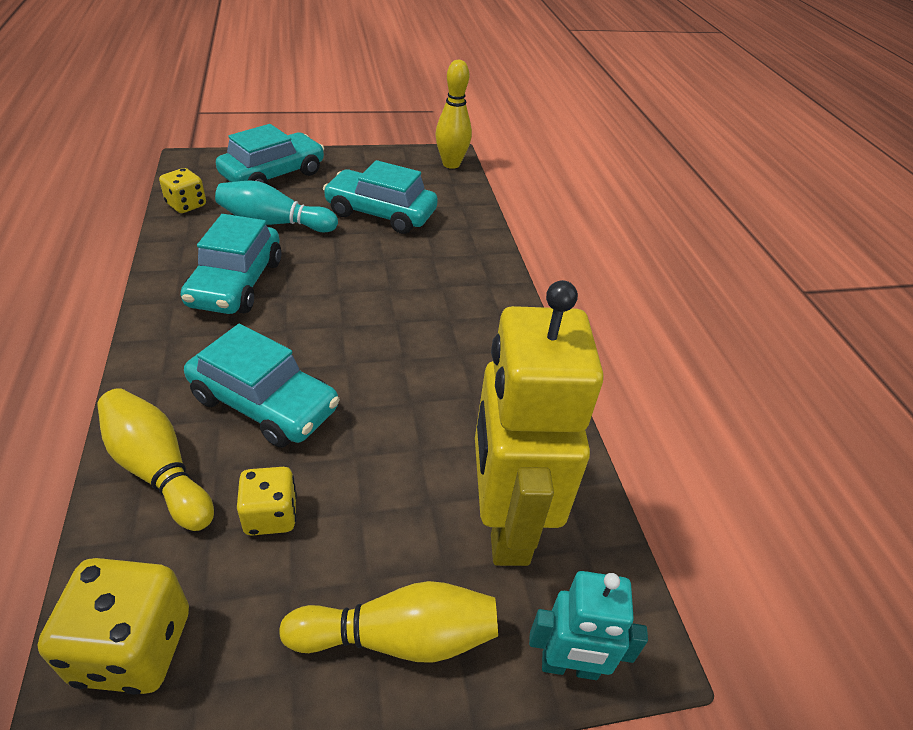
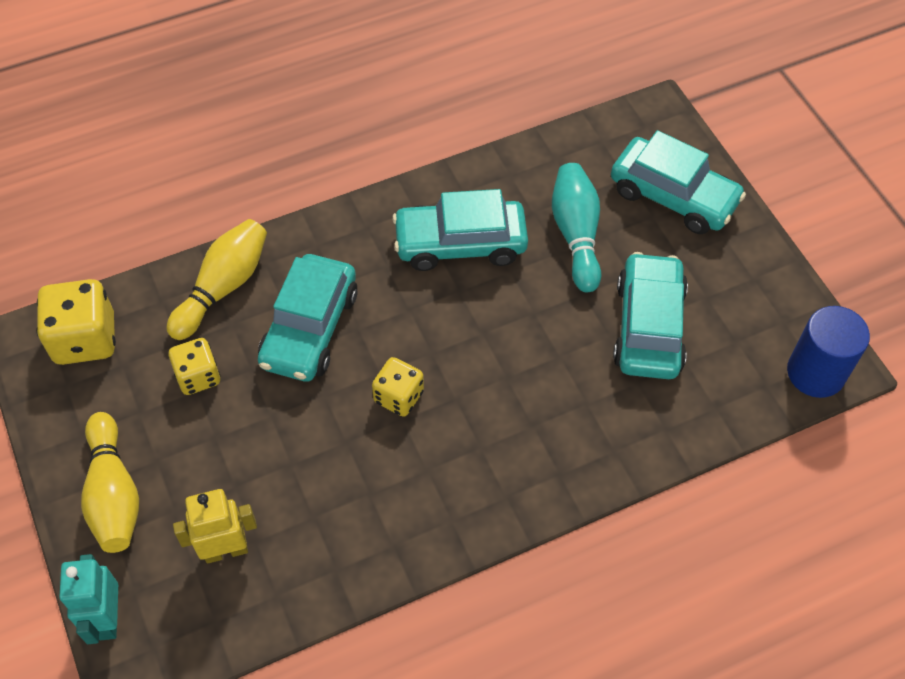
camera: 80 degrees right, 15 degrees up
(186, 205) = (570, 149): yellow dice -> yellow dice (398, 397)
(451, 164) = (815, 373): yellow bowling pin -> blue cylinder
(505, 524) = (226, 550): yellow robot -> yellow robot, size x0.52

